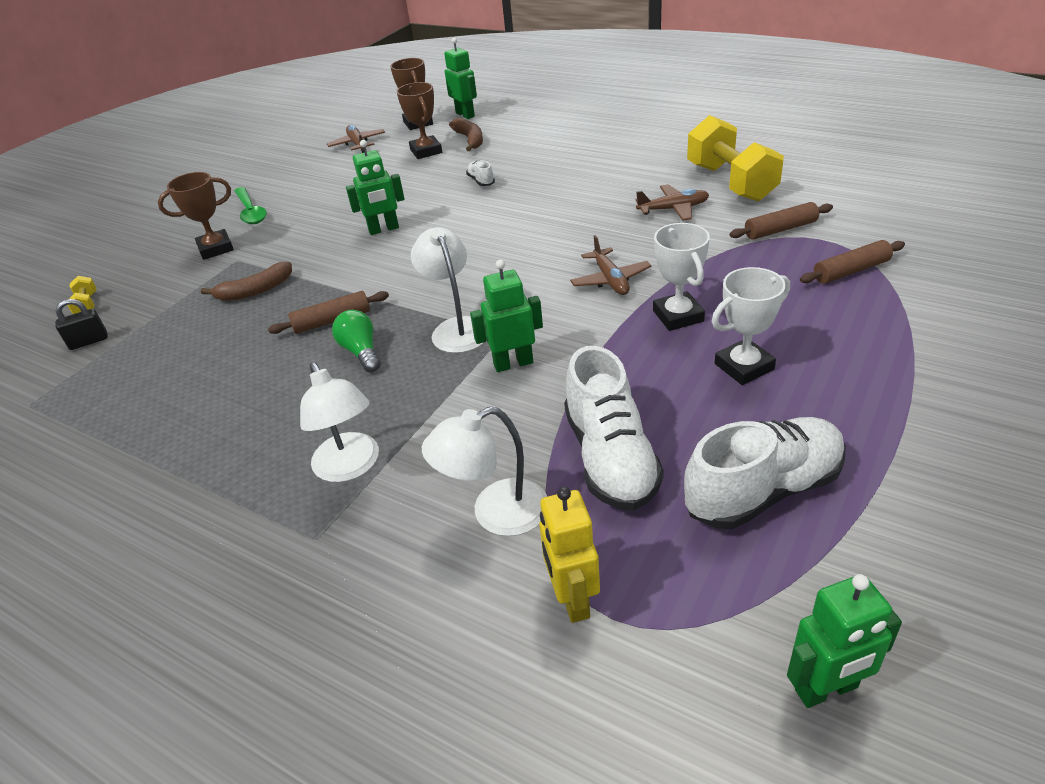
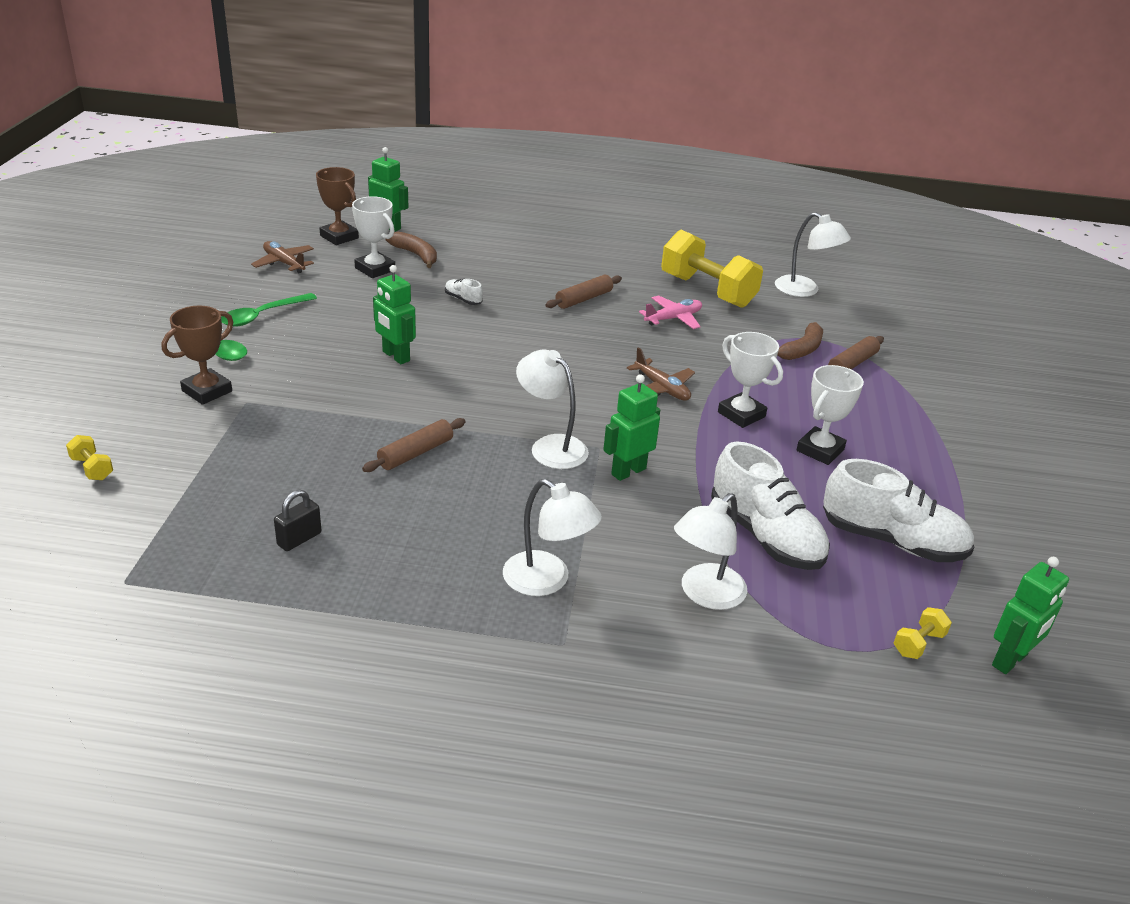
camera: 30 degrees left, 5 degrees down
(89, 341) = (136, 507): black padlock -> black padlock (299, 539)
(255, 291) = (299, 432): brown banana -> brown banana (801, 350)
(306, 187) = (262, 316): none -> green spoon
(361, 352) = (472, 479): green light bulb -> none
(384, 229) = (395, 356): green robot -> green robot turned 90 degrees clockwise
(426, 151) = (375, 269): brown trophy -> white trophy
(572, 599) = (809, 643): yellow robot -> none
(673, 209) = (673, 318): brown plane -> pink plane
(710, 633) = (918, 644): none -> yellow dumbbell
(763, 490) = (892, 541): white shoe -> white shoe turned 75 degrees clockwise
(780, 229) = (776, 332): brown rolling pin -> brown rolling pin (583, 299)
(845, 186) = (804, 290): none -> white lamp

